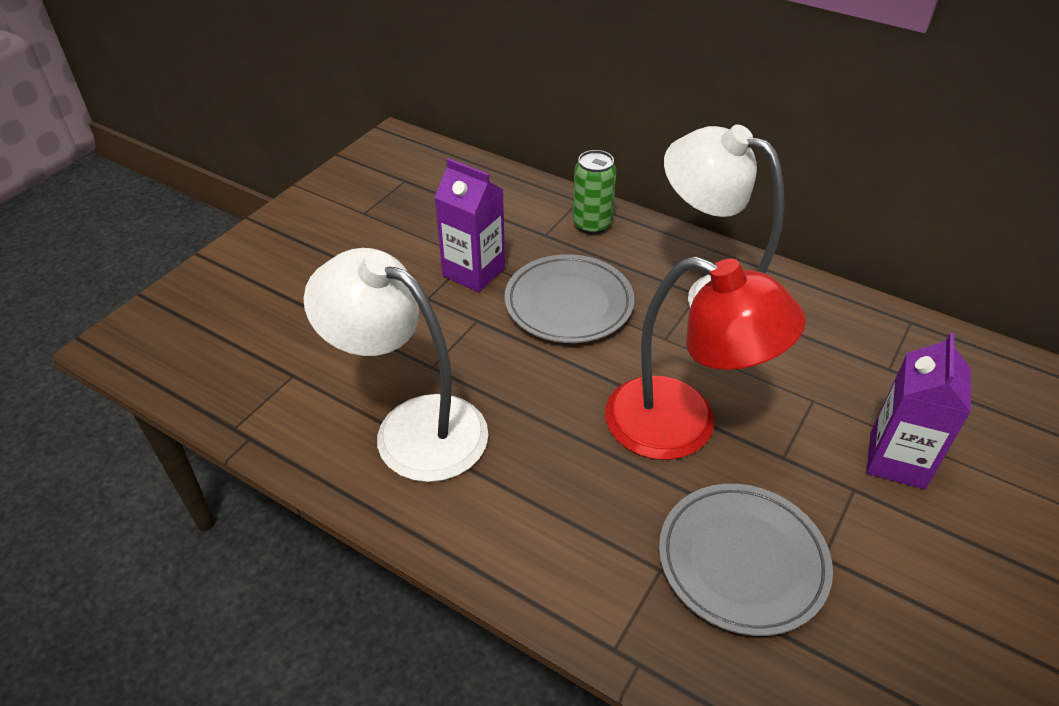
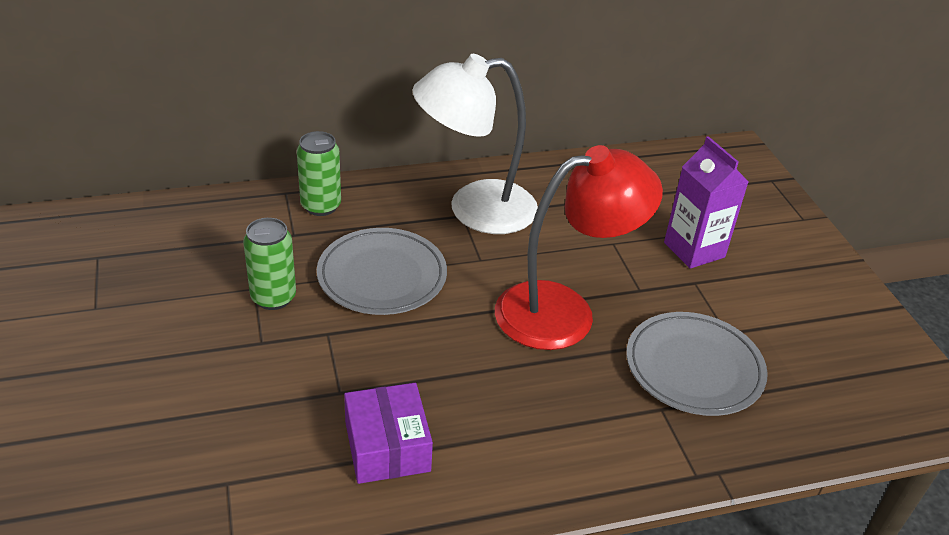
camera: 50 degrees left, 5 degrees down
(412, 427) = (387, 446): white lamp -> purple box
(474, 272) = (273, 297): purple carton -> green can

